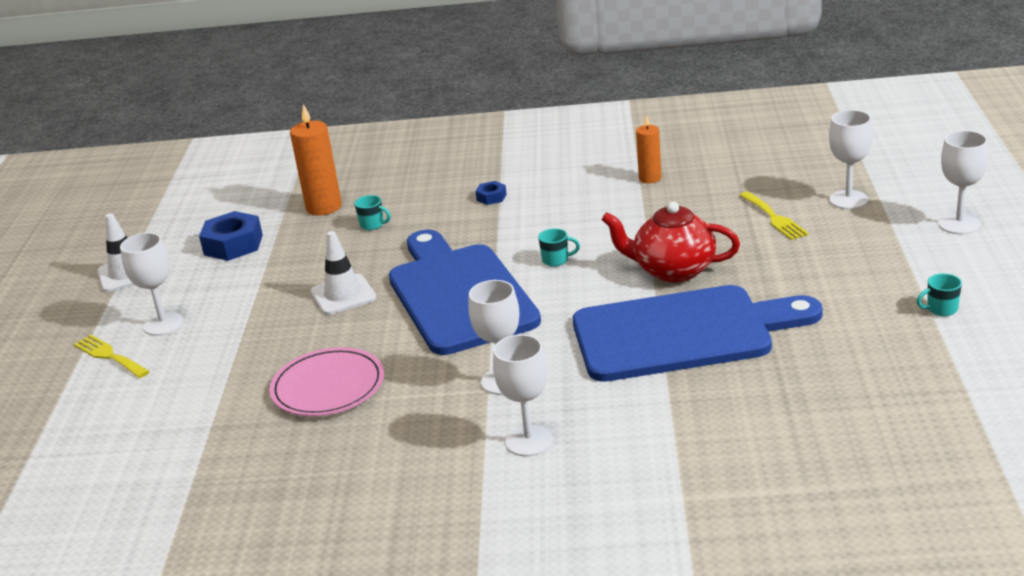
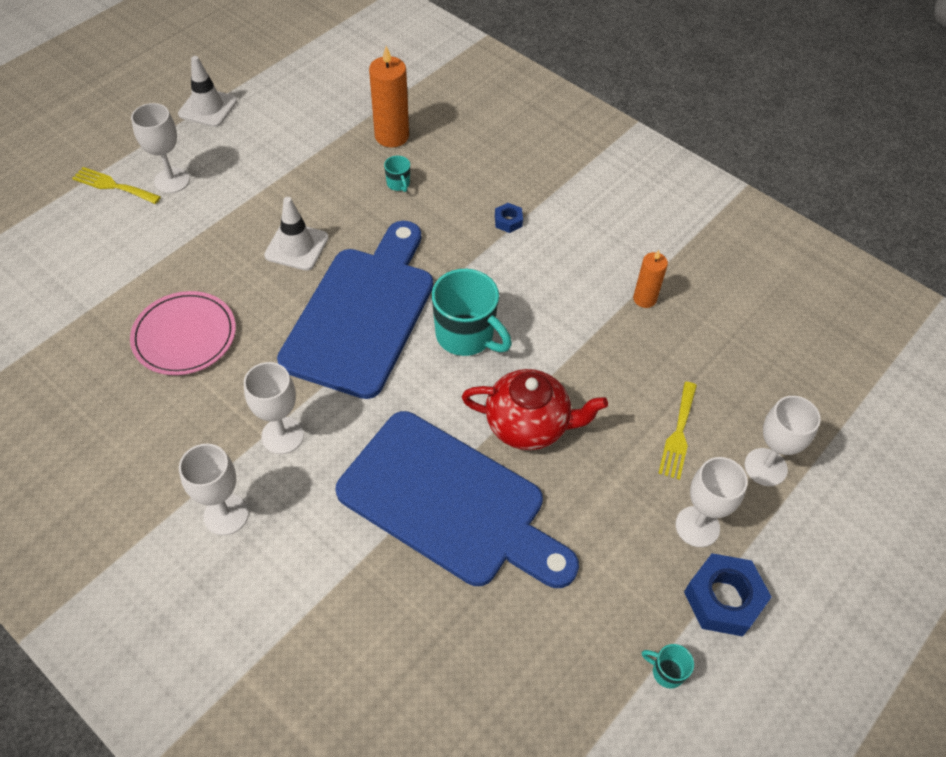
camera: 35 degrees right, 25 degrees up
(109, 356) = (113, 186): yellow fork -> yellow fork turned 60 degrees counterclockwise
(233, 245) = (296, 130): blue nut -> blue nut (723, 599)
(556, 260) = (466, 335): turquoise mug -> turquoise mug, size x2.22
(673, 270) = (529, 425): red teapot -> red teapot turned 135 degrees clockwise
(959, 224) = (818, 585): white goblet -> white goblet (697, 526)

